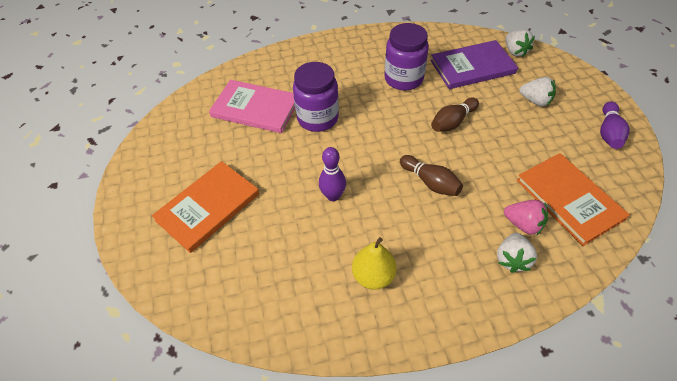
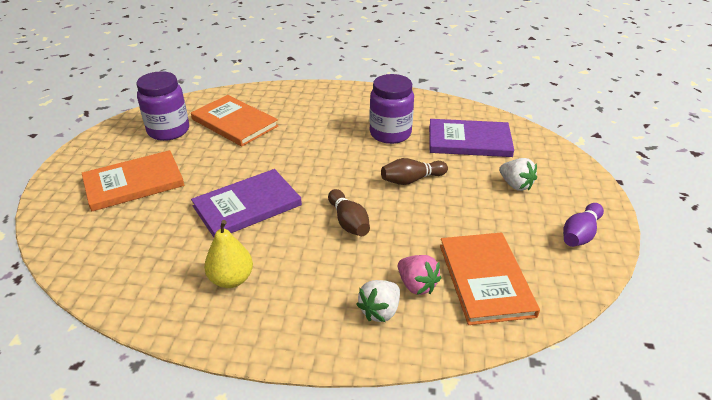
camera: 20 degrees right, 15 degrees down
(255, 108) = (234, 123): pink book -> orange book
(318, 118) = (283, 144): purple jar -> purple jar (168, 131)
(333, 196) = (247, 206): purple bowling pin -> purple book
(515, 51) = (526, 139): white strawberry -> none

